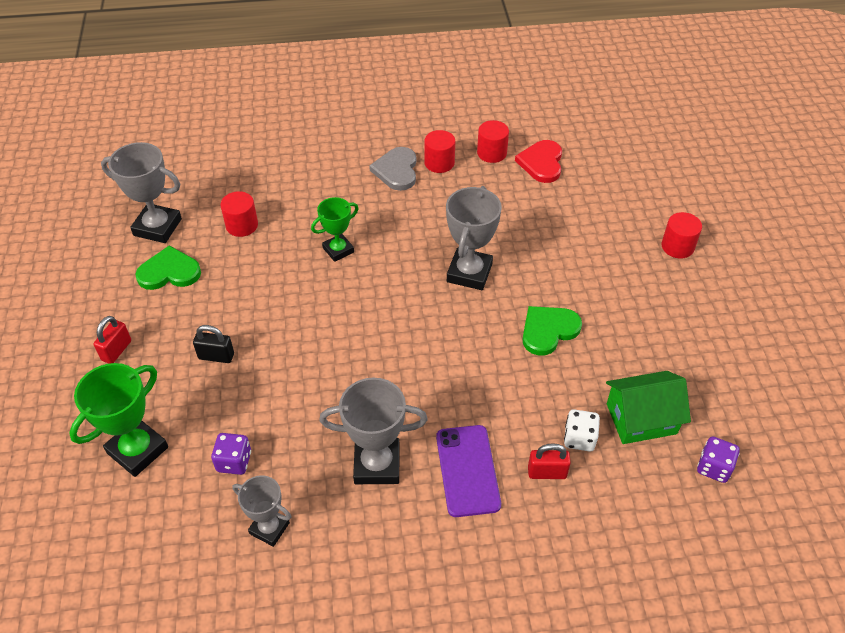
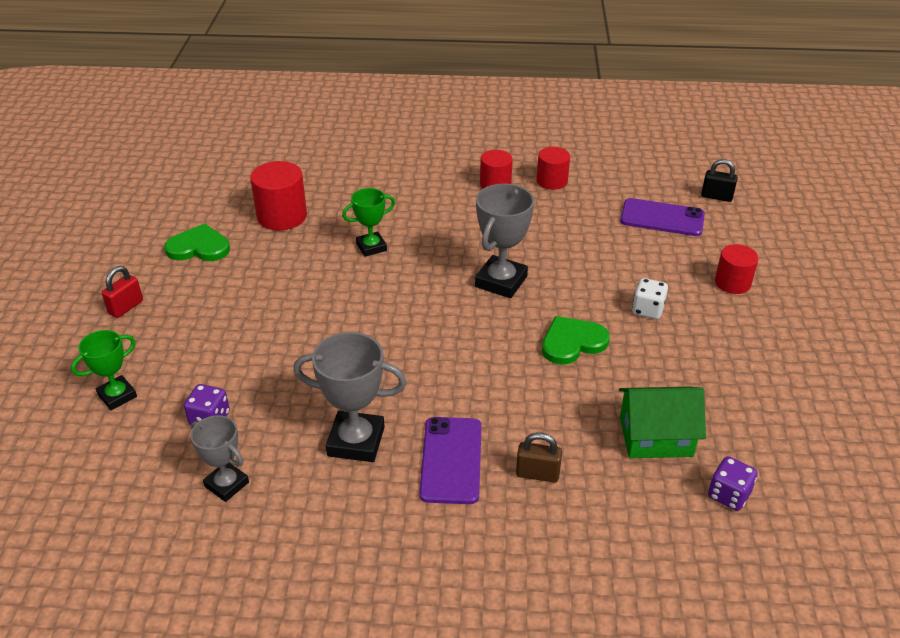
camera: 10 degrees right, 10 degrees down
(138, 450) = (117, 396): green trophy -> green trophy, size x0.63
(157, 227) = (200, 209): grey trophy -> none
(216, 356) = (221, 324): black padlock -> black padlock (716, 197)
(242, 225) = (282, 216): red cylinder -> red cylinder, size x1.52
(396, 170) = (450, 186): grey heart -> none
(541, 163) = (602, 194): red heart -> none
(547, 472) = (537, 474): red padlock -> brown padlock
(579, 438) = (581, 446): white dice -> white dice (647, 310)
(601, 183) = (662, 218): none -> purple phone

